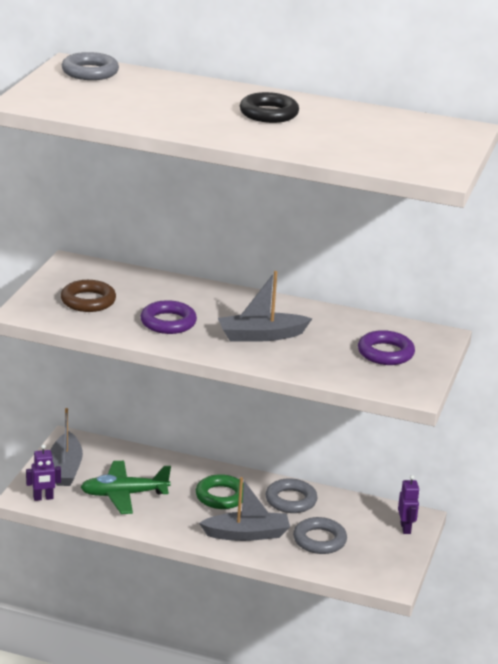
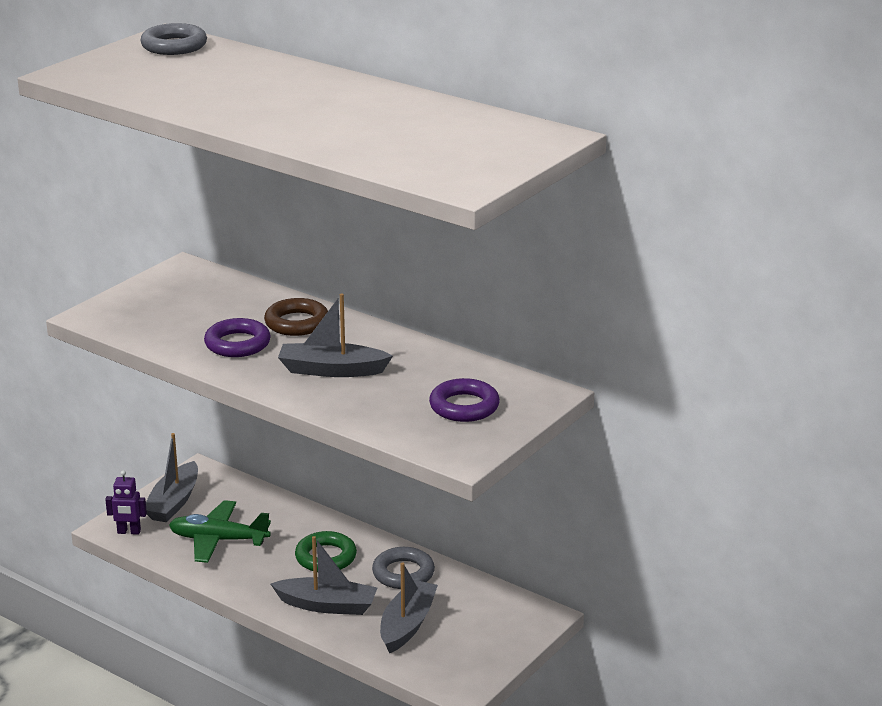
camera: 20 degrees right, 0 degrees up
(88, 301) = (168, 311): brown ring -> brown ring (297, 323)
(268, 113) = (329, 103): black ring -> none
(319, 540) = (407, 625): grey ring -> grey boat
(405, 528) = (520, 626): purple robot -> none

